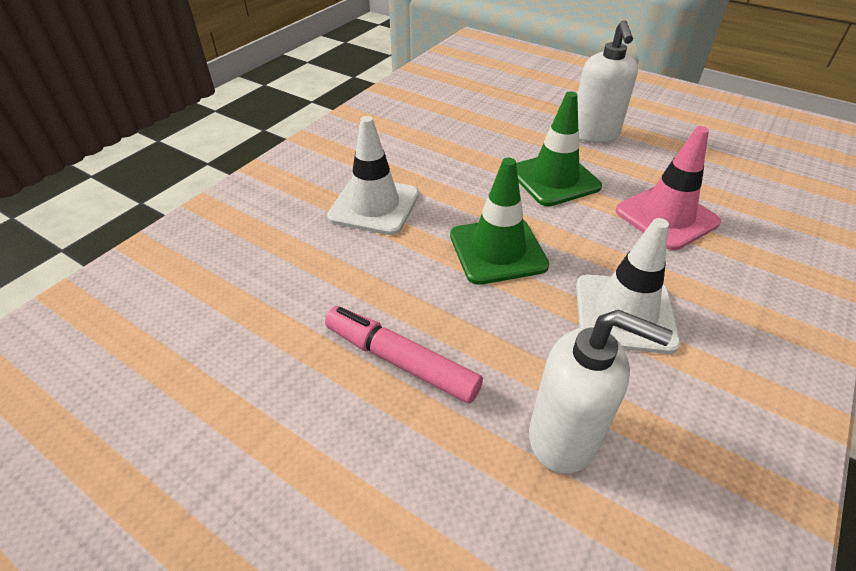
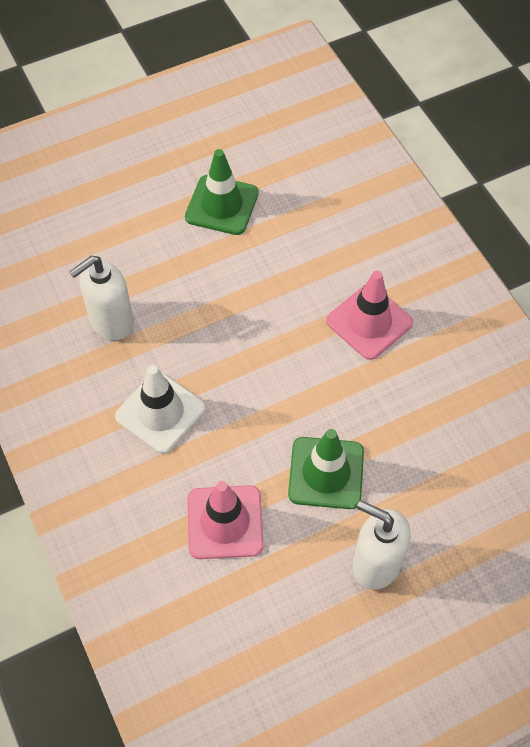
camera: 120 degrees right, 15 degrees up
(374, 206) = (369, 322): white traffic cone -> pink traffic cone
(401, 361) = (210, 274): pink marker -> none
(497, 250) = (266, 375): green traffic cone -> green traffic cone (222, 205)

